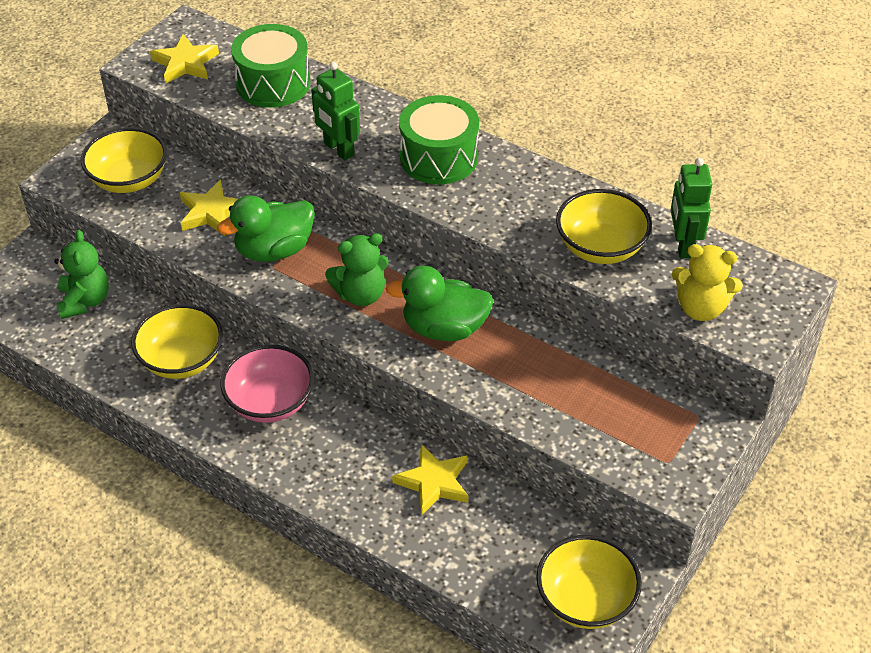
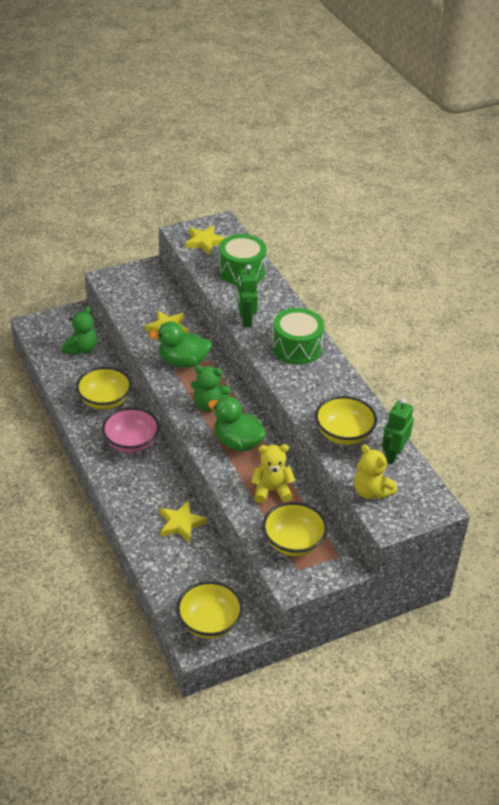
camera: 30 degrees right, 5 degrees down
(129, 180) = (140, 294): yellow bowl -> yellow bowl (293, 542)
(543, 372) = (271, 490): none -> yellow teddy bear

